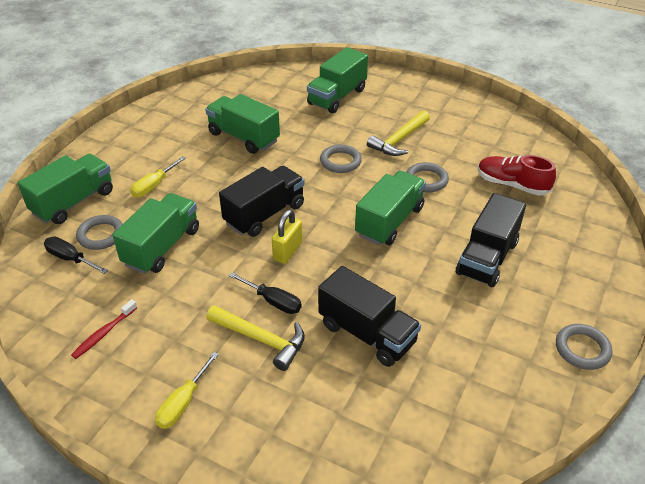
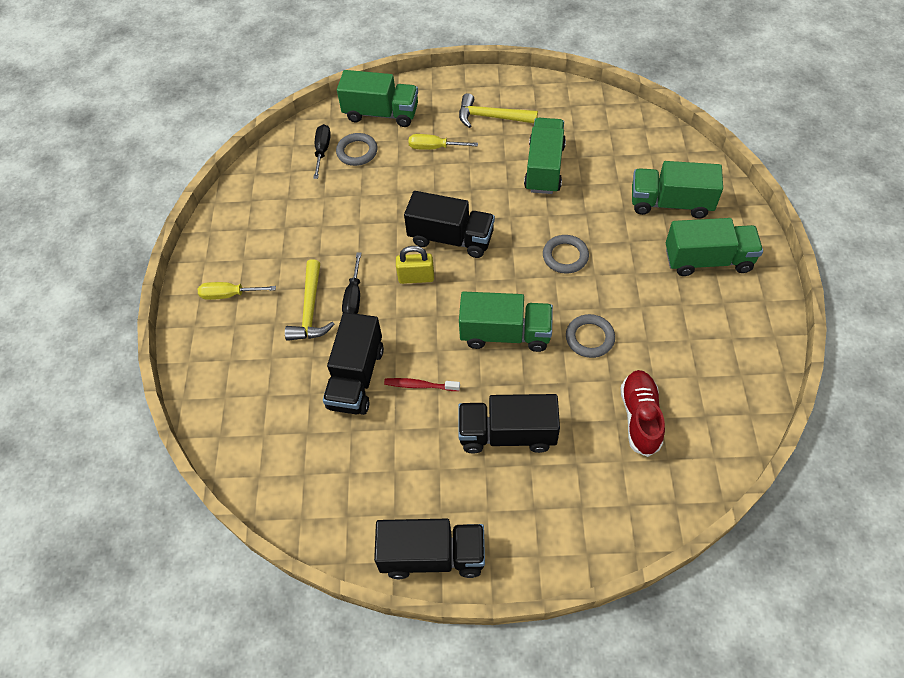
camera: 65 degrees right, 15 degrees up
(104, 333) = (265, 214): red toothbrush -> red toothbrush (420, 385)
(162, 247) = (368, 195): green truck -> green truck (708, 260)
(399, 140) = (638, 288): yellow hammer -> yellow hammer (491, 117)
(582, 349) = (432, 555): grey ring -> black truck

